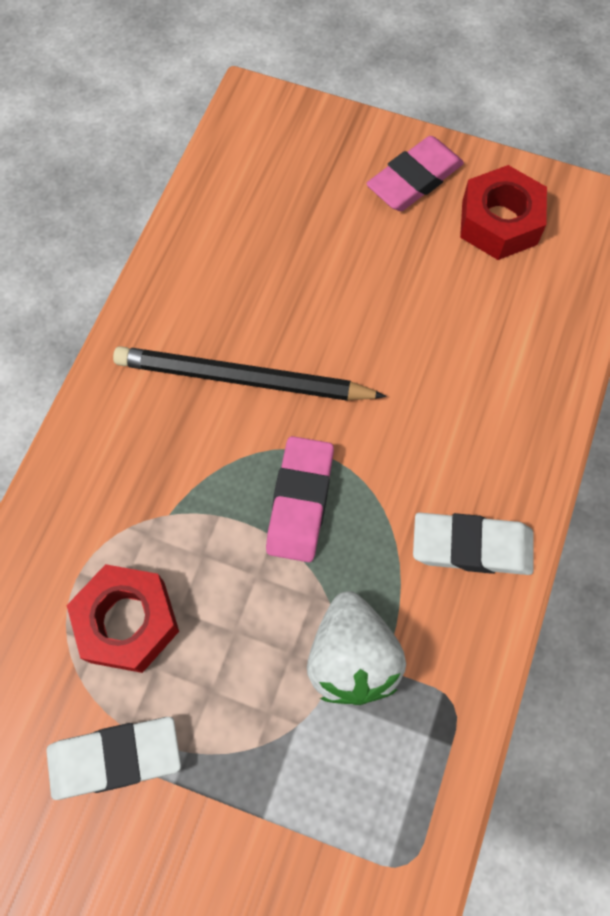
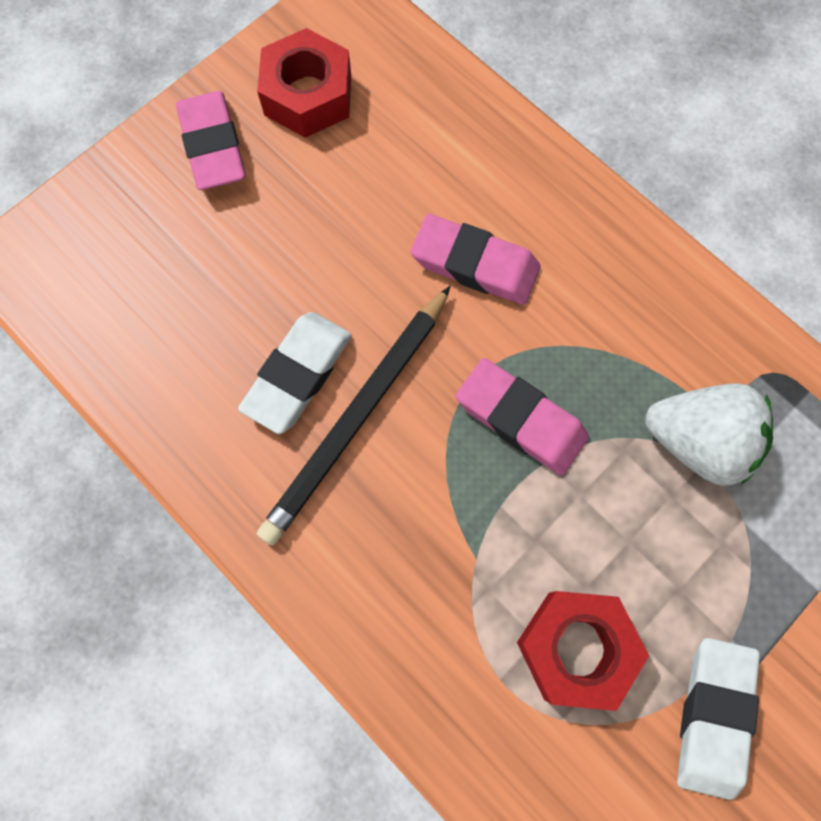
camera: 65 degrees left, 5 degrees up
(419, 410) = (475, 264): none -> pink eraser
(471, 546) = (633, 285): white eraser -> white eraser (298, 375)

